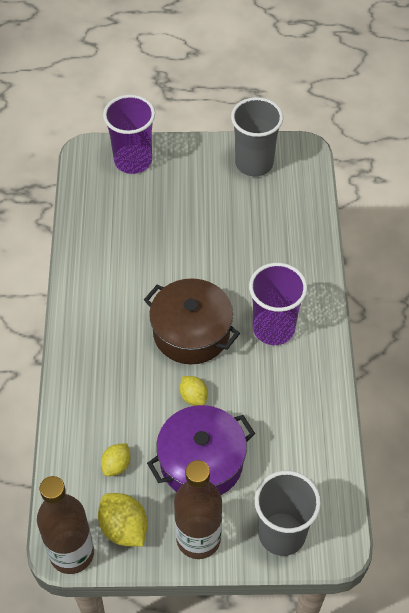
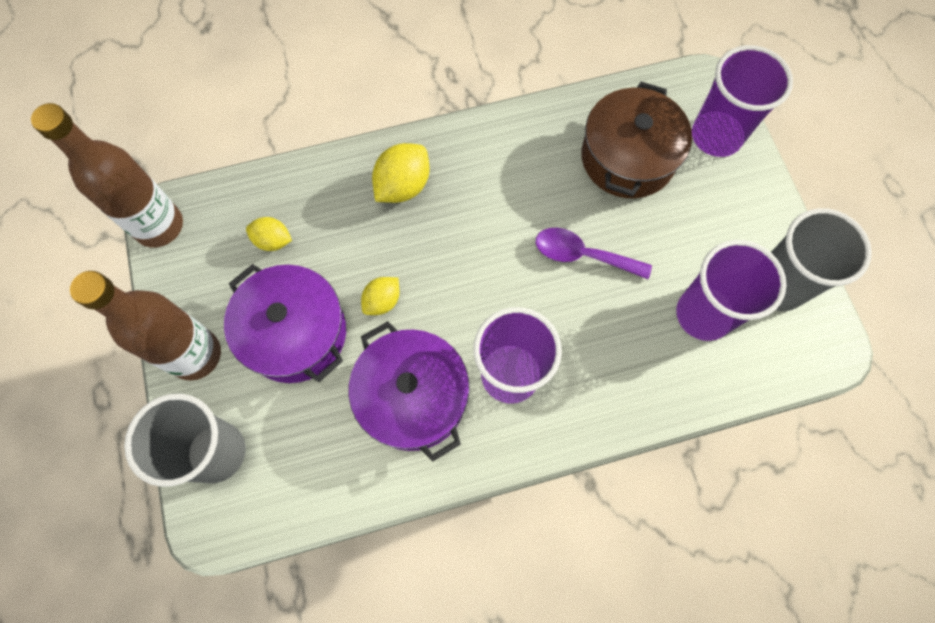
camera: 75 degrees right, 15 degrees up
(124, 528) = (196, 270): yellow lemon -> yellow lemon (403, 186)
(191, 332) = (474, 275): brown pot -> brown pot (627, 158)
(197, 262) = (583, 255): none -> purple spoon
(262, 208) = (703, 314): none -> purple cup
(273, 392) = (413, 397): none -> purple pot

